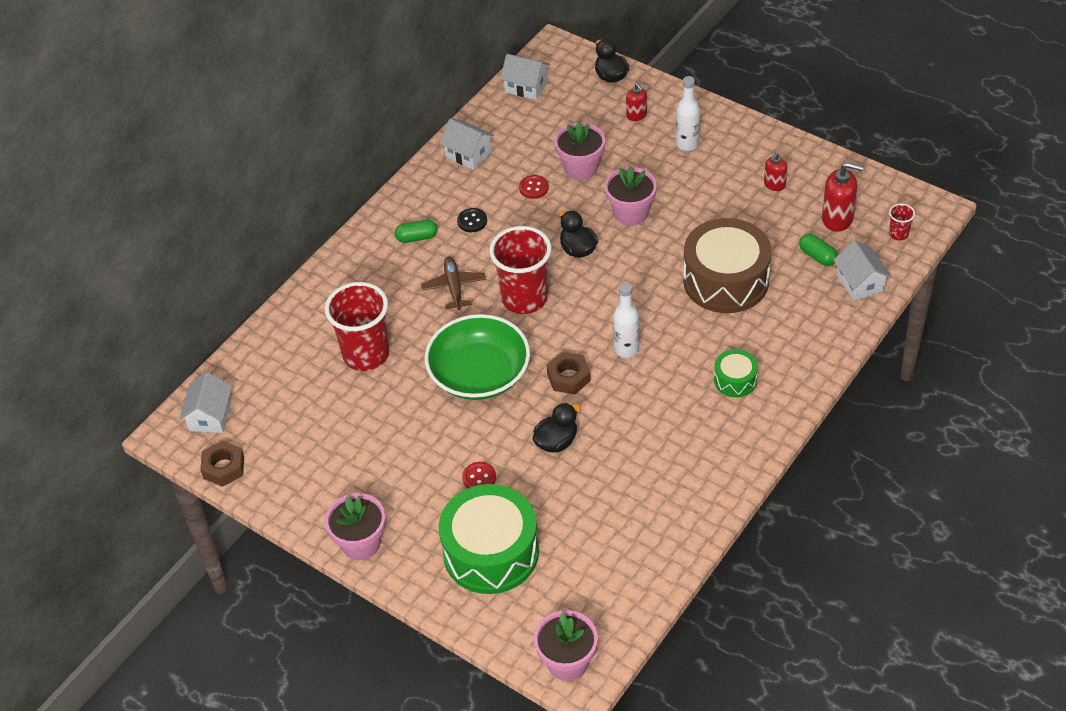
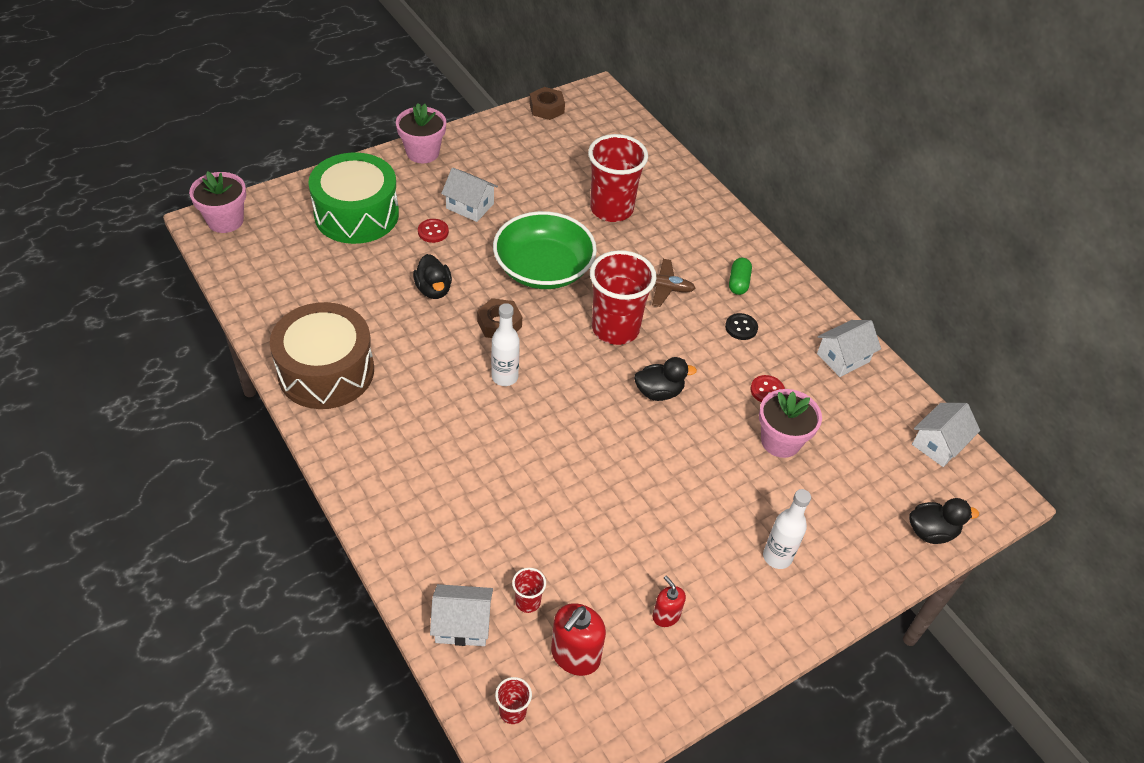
camera: 105 degrees right, 0 degrees up
(210, 416) = (602, 114): white house -> white house (470, 206)
(631, 213) = (689, 456): pink flower pot -> none
(636, 115) = (849, 528): red soap dispenser -> none
(726, 280) = (544, 496): brown drum -> brown drum (326, 371)
(735, 380) = (409, 443): green drum -> none
(817, 256) = (528, 602): green capsule -> red cup

